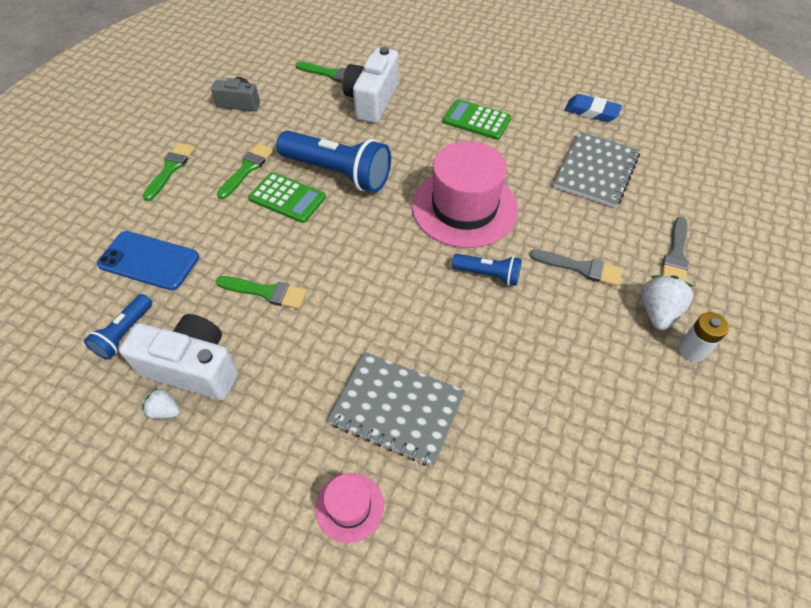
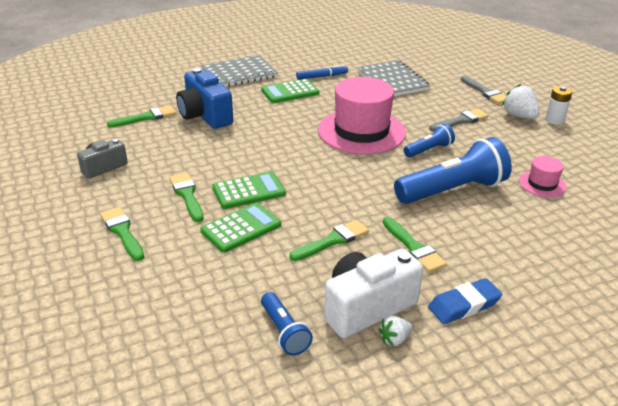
camera: 50 degrees left, 20 degrees down
(149, 260) = (217, 286): blue phone -> none
(232, 226) = (241, 228): none -> green calculator
(306, 354) = (414, 247): none -> green brush
(338, 173) = (256, 160): blue flashlight -> blue flashlight (452, 190)
(349, 507) = (561, 284): pink hat -> pink hat (542, 184)
(372, 100) = (205, 115): white camera -> blue camera
(397, 409) = (501, 231): grey notebook -> grey notebook (239, 74)
(534, 121) = (322, 76): none -> blue marker
(591, 112) = (342, 58): blue eraser -> blue eraser (464, 305)

